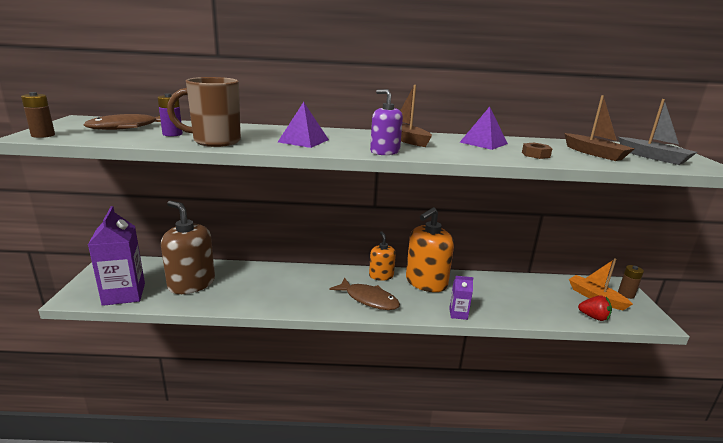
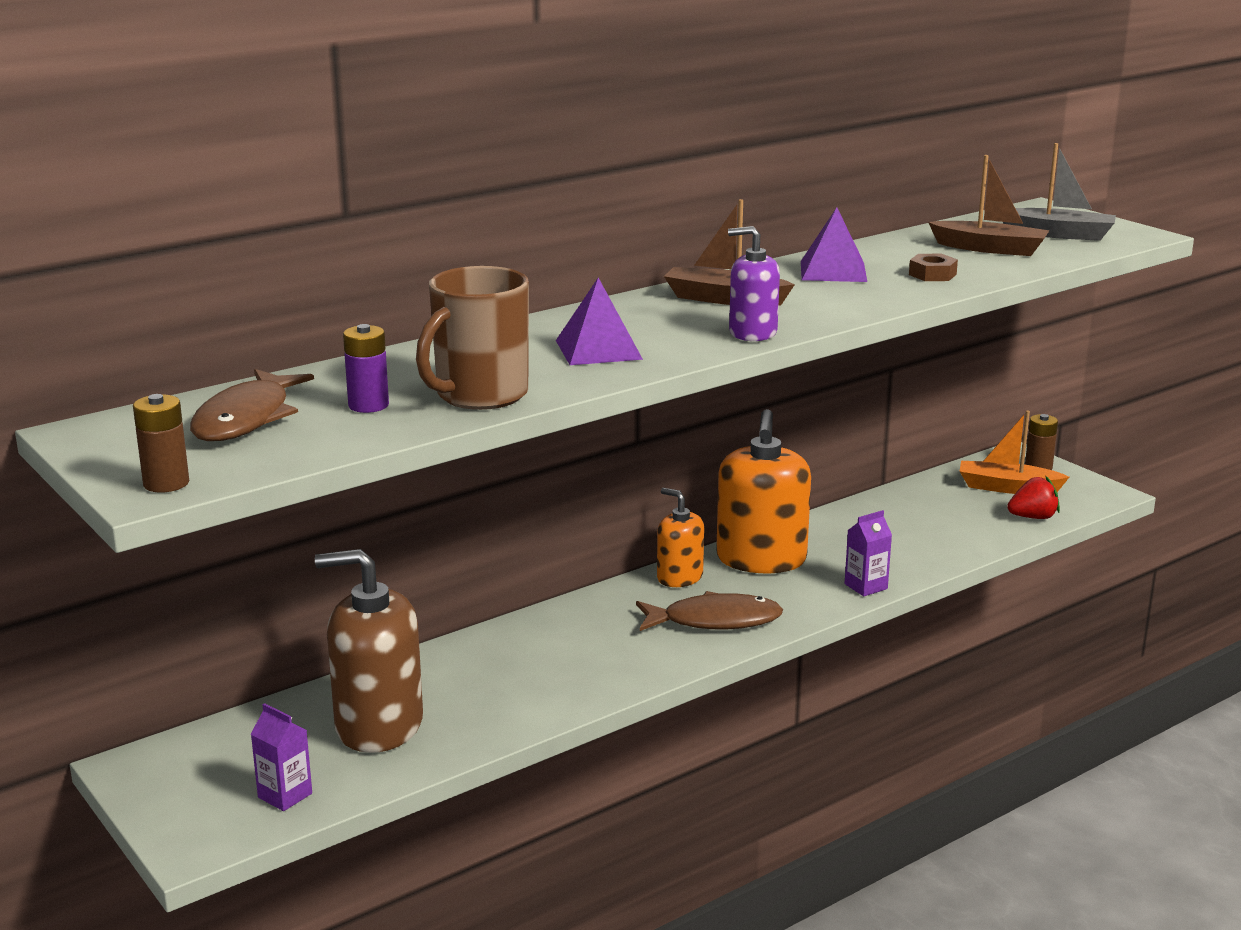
camera: 35 degrees left, 0 degrees up
(124, 294) = (285, 795): purple carton -> purple carton, size x0.49

